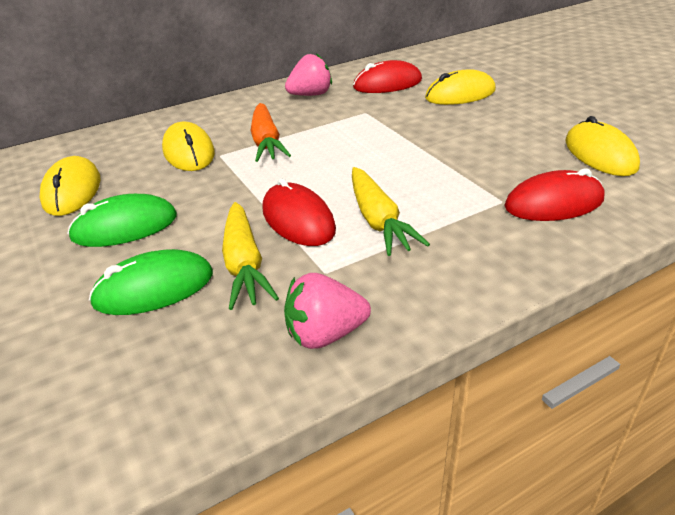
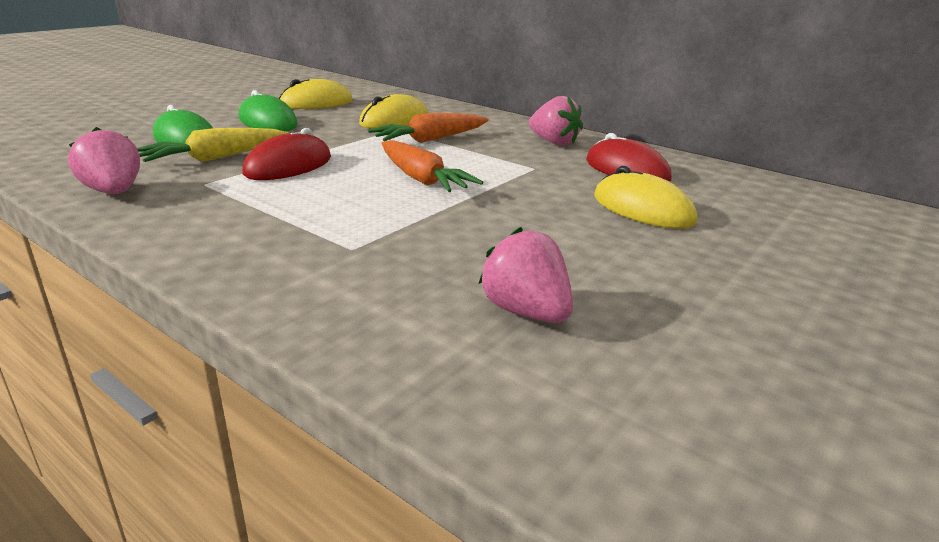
camera: 65 degrees right, 10 degrees down
(369, 158) = (421, 179): none -> orange carrot
(378, 220) = (293, 193): yellow carrot -> none
(554, 203) = (357, 278): red mouse -> none
(600, 154) = (526, 312): yellow mouse -> pink strawberry

